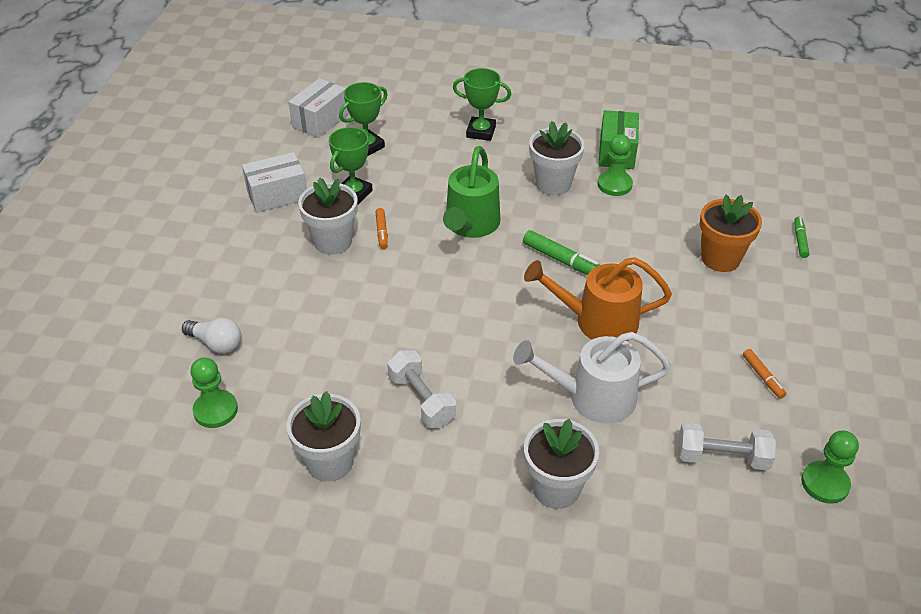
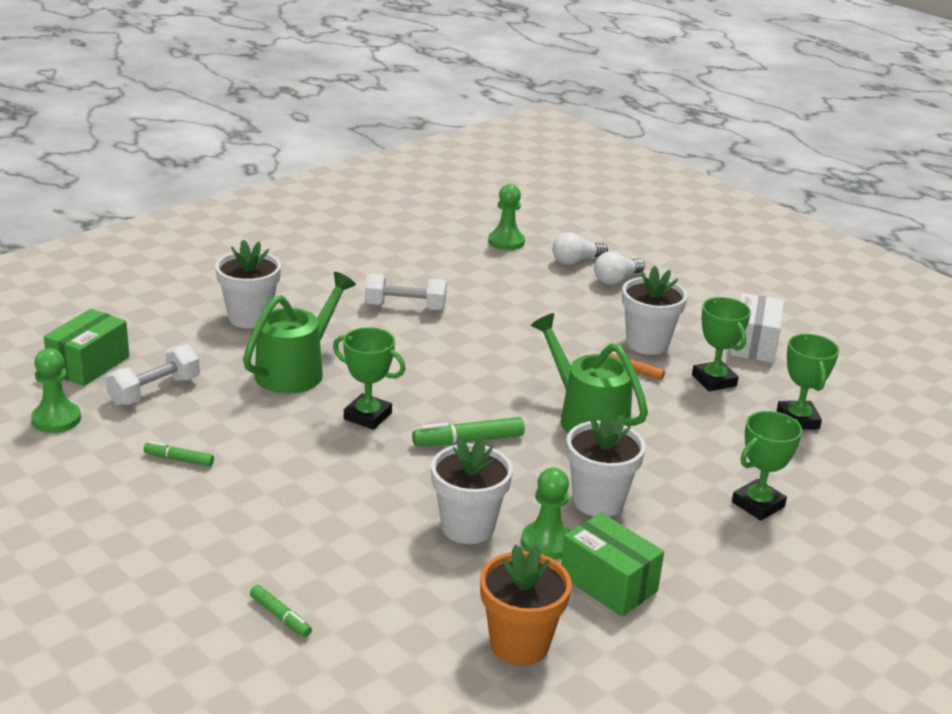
camera: 125 degrees right, 15 degrees down
(232, 303) = (616, 280): none -> white light bulb
(320, 120) = (881, 413): white box -> none
(330, 462) = (402, 259): white flower pot -> white flower pot (467, 527)
(592, 397) = (296, 370): white watering can -> green watering can
(597, 321) = (367, 416): orange watering can -> green trophy
(720, 258) = (338, 537): orange flower pot -> orange flower pot (519, 644)
(750, 533) = (89, 365): none -> green box
(762, 377) = (179, 459): orange marker -> green marker

